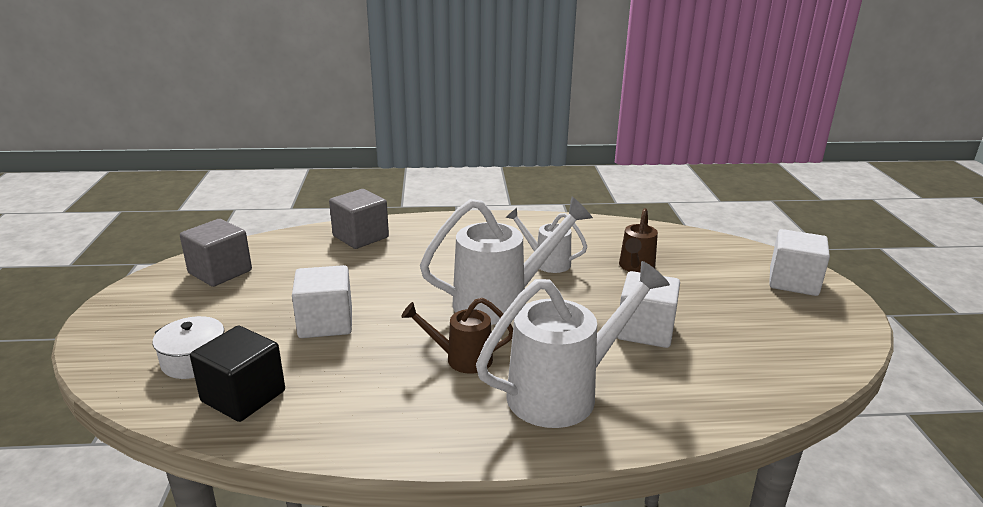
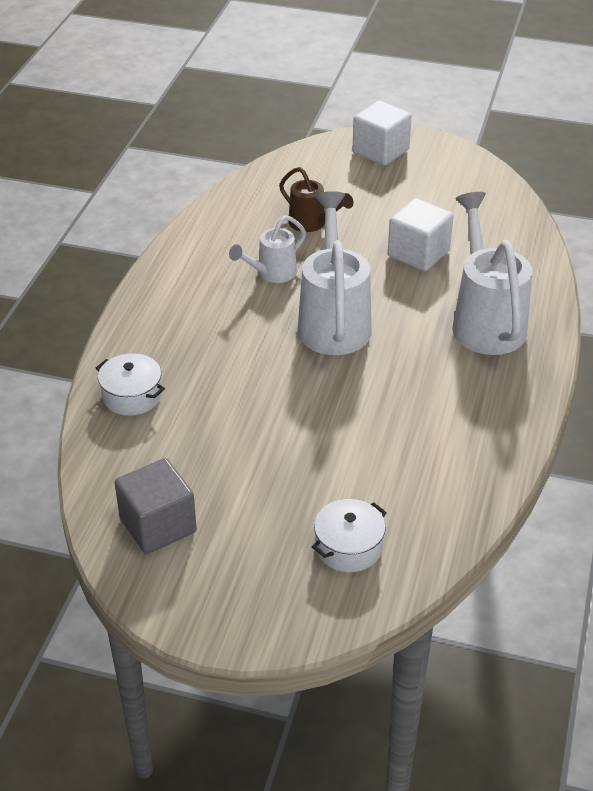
camera: 70 degrees left, 15 degrees up
(243, 396) = (423, 512): black cube -> none
(325, 323) = (318, 446): white cube -> none
(360, 237) = (132, 396): grey cube -> white pot
(462, 359) = (418, 366): brown watering can -> none

